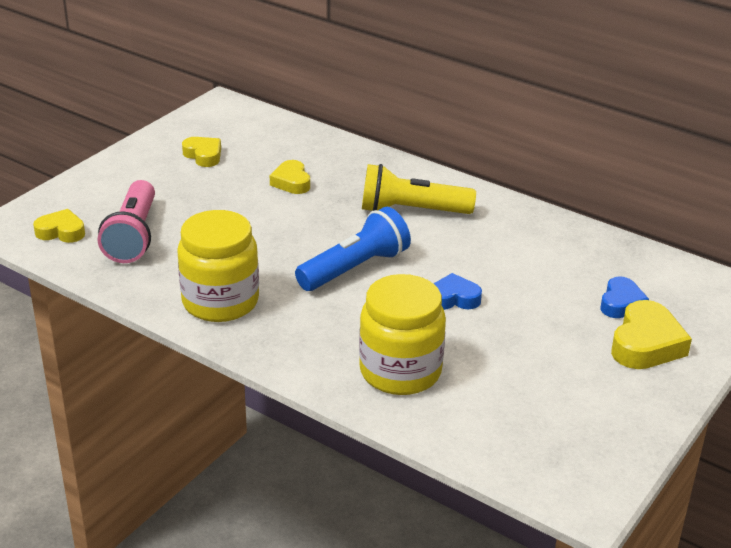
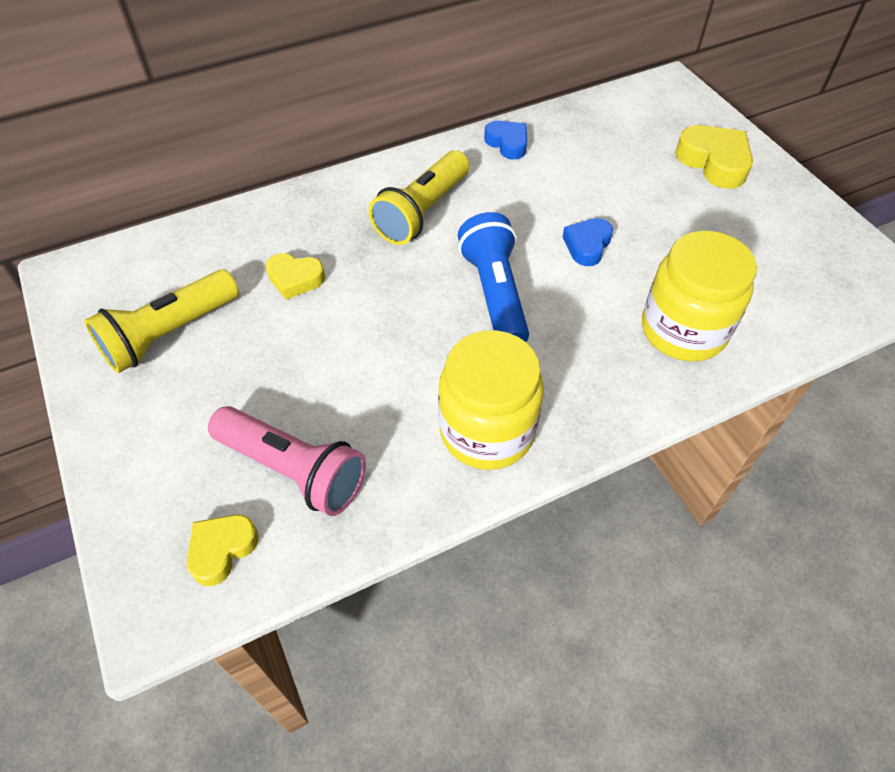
camera: 60 degrees left, 20 degrees up
(203, 155) = (169, 334): yellow heart -> yellow flashlight
(621, 303) = (651, 150): blue heart -> blue heart (507, 143)

